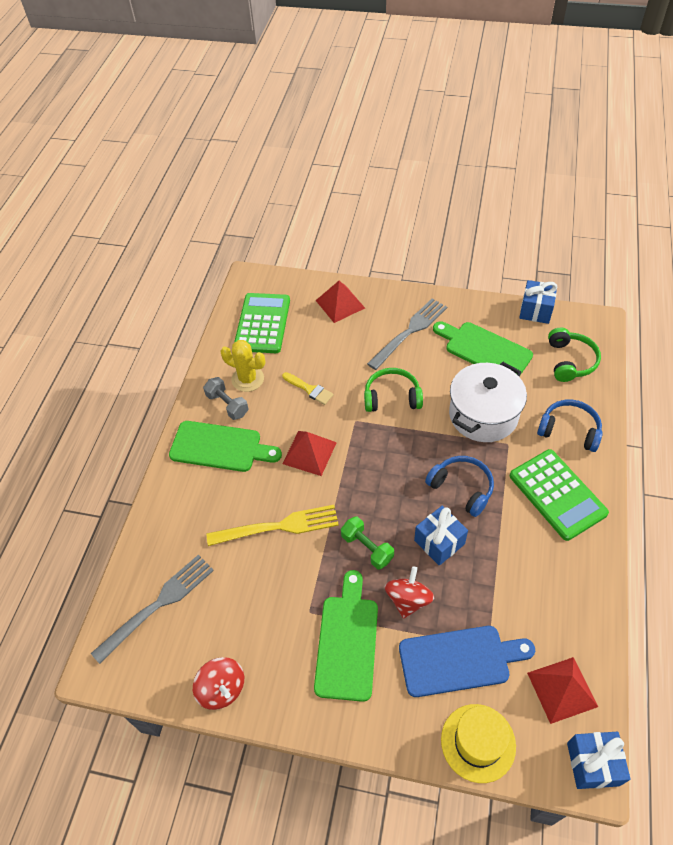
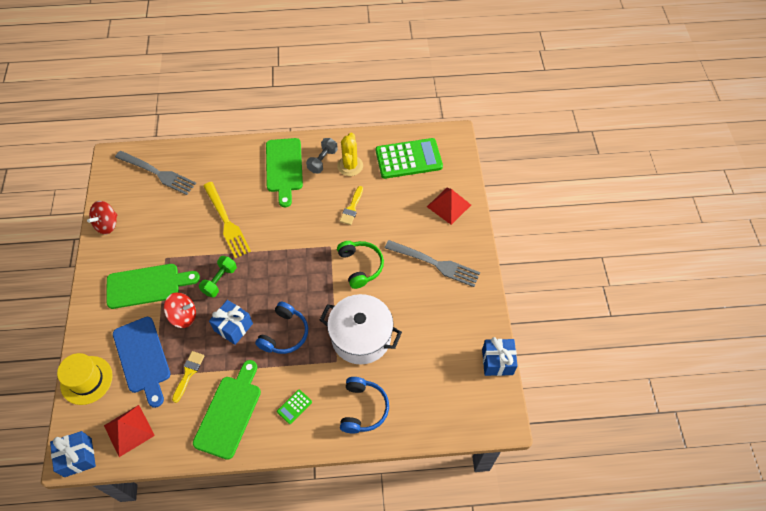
camera: 70 degrees right, 5 degrees up
(309, 453) = (293, 224): red pyramid -> none
(484, 350) = (434, 326): green cutting board -> green cutting board (229, 413)
(493, 604) = (188, 373): none -> yellow brush
(557, 494) = (294, 406): green calculator -> green calculator, size x0.42
(570, 361) = (443, 400): green headphones -> none

